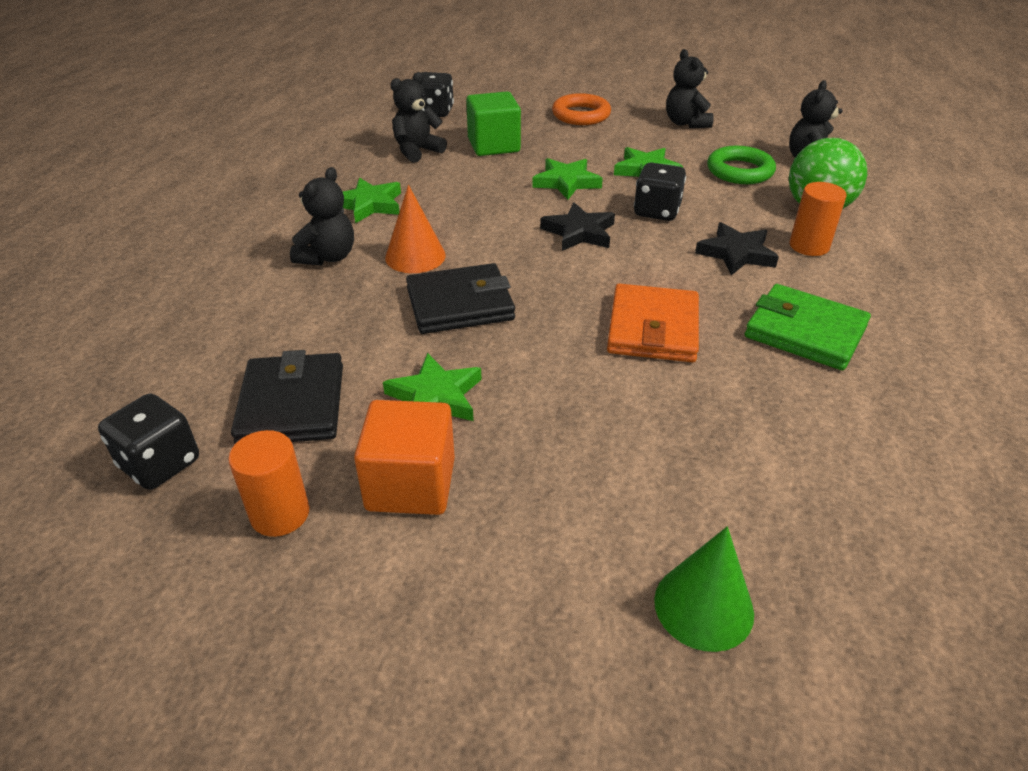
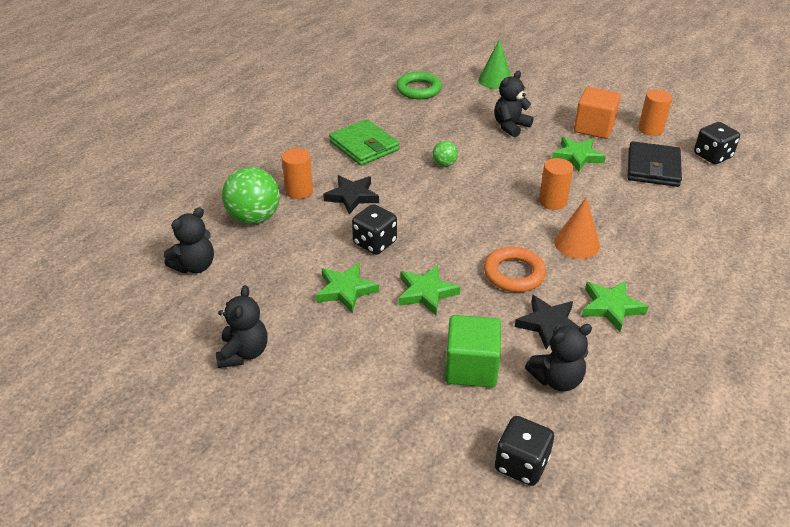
camera: 160 degrees left, 0 degrees up
(328, 257) = (643, 258): black teddy bear -> black teddy bear (510, 126)
(460, 304) = (552, 201): black wallet -> orange cylinder
(579, 232) = (447, 237): black star -> black star (548, 324)
(581, 115) = (344, 403): orange ring -> orange ring (514, 273)
(653, 328) = (444, 164): orange wallet -> green ball
(740, 171) = (267, 269): green ring -> green ring (418, 89)

